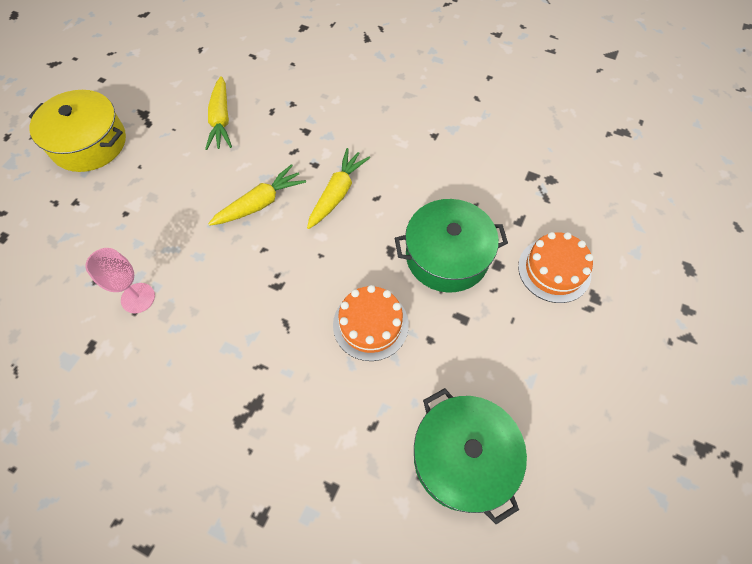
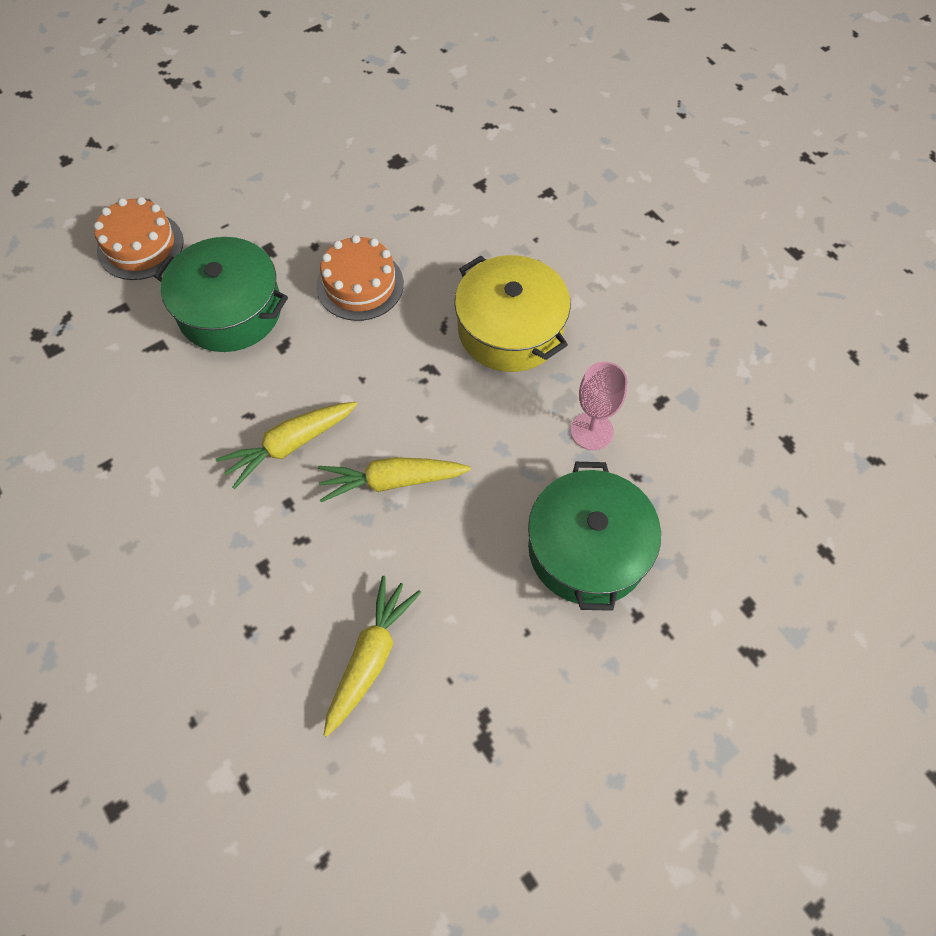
camera: 150 degrees left, 0 degrees up
(89, 143) = (590, 723): yellow pot -> yellow pot (510, 329)
(463, 458) = (360, 156): green pot -> green pot (587, 549)

